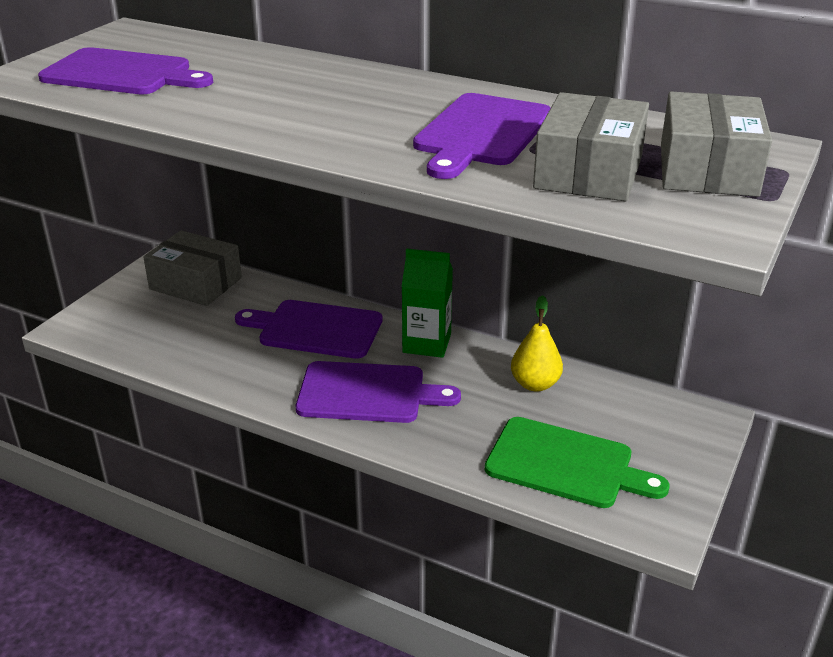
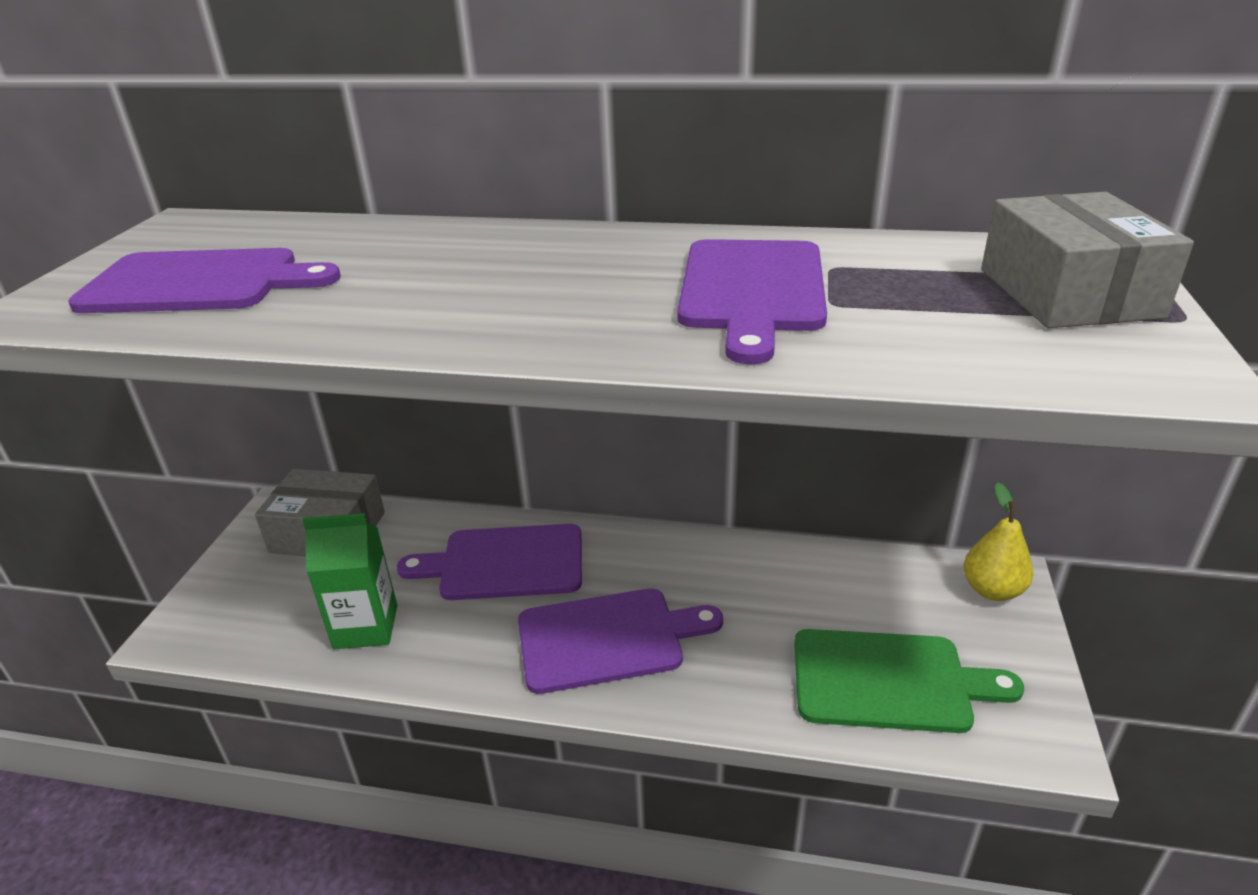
camera: 15 degrees left, 0 degrees up
(427, 343) = (647, 553): green carton -> green carton (366, 627)
(535, 384) = (796, 578): yellow pear -> yellow pear (992, 590)
(589, 172) = (934, 321): grey box -> none

